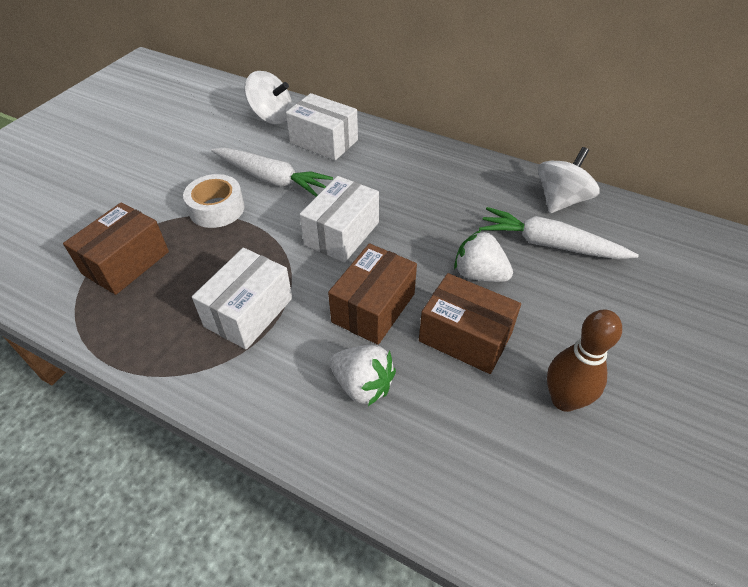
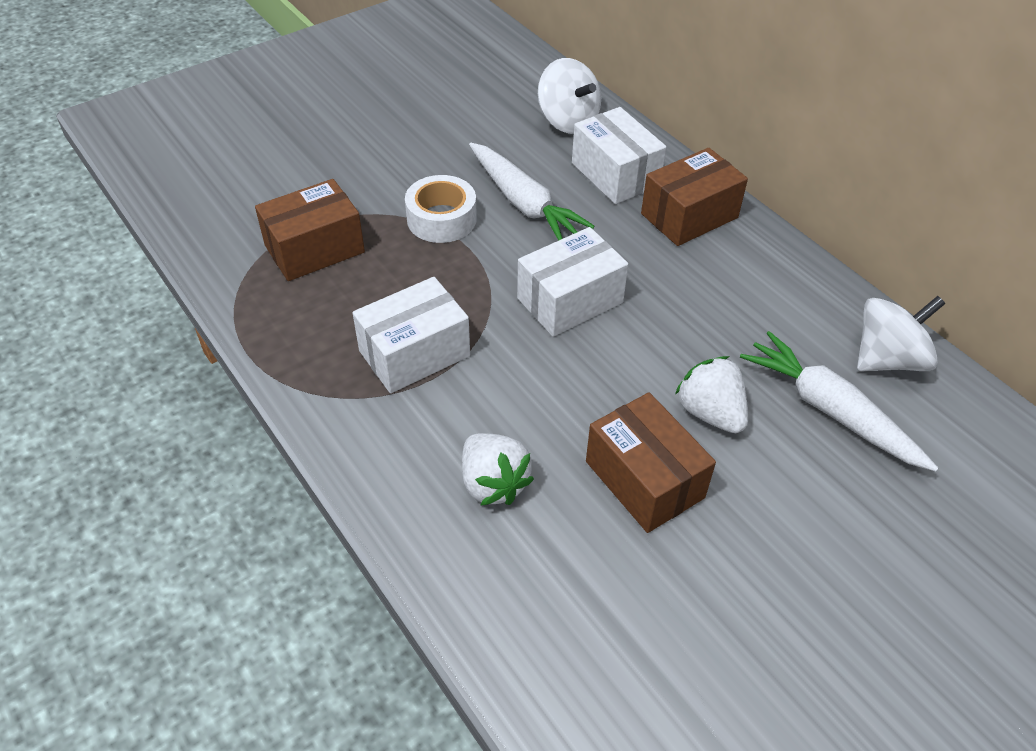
camera: 25 degrees right, 0 degrees up
(373, 308) = (556, 403): brown box -> brown box (689, 216)
(564, 400) = (719, 600): brown bowling pin -> none

